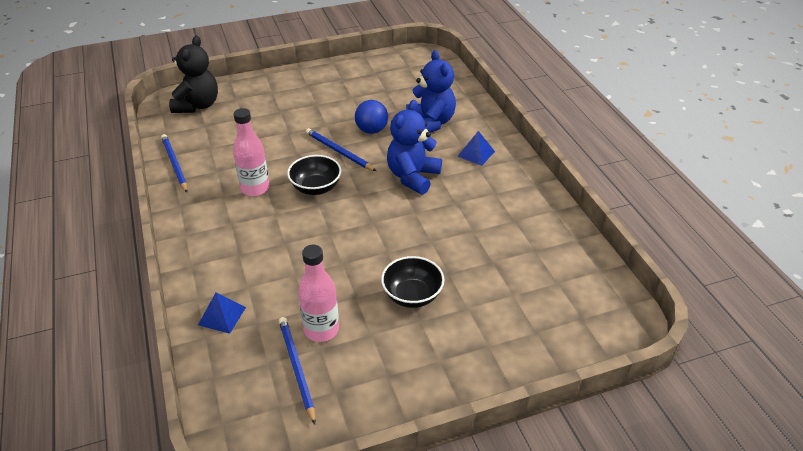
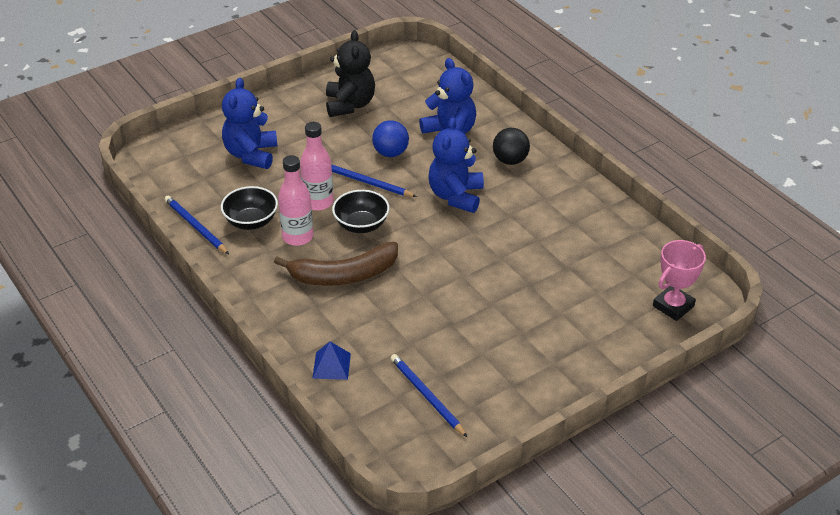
camera: 15 degrees left, 0 degrees up
(197, 105) = (182, 156): black teddy bear -> black teddy bear (350, 105)
(253, 113) = (251, 154): none -> blue teddy bear
(277, 230) = (343, 275): none -> brown banana
(321, 329) = (433, 359): pink bottle -> pink bottle (318, 202)
(412, 295) = (505, 312): black bowl -> black bowl (251, 221)
(476, 153) = (510, 160): blue pyramid -> black ball
(588, 324) = (673, 306): none -> pink trophy

